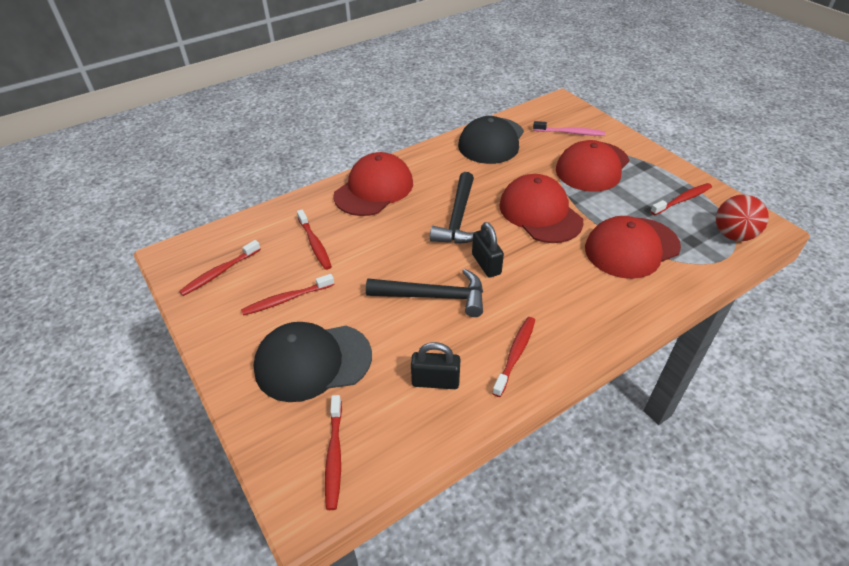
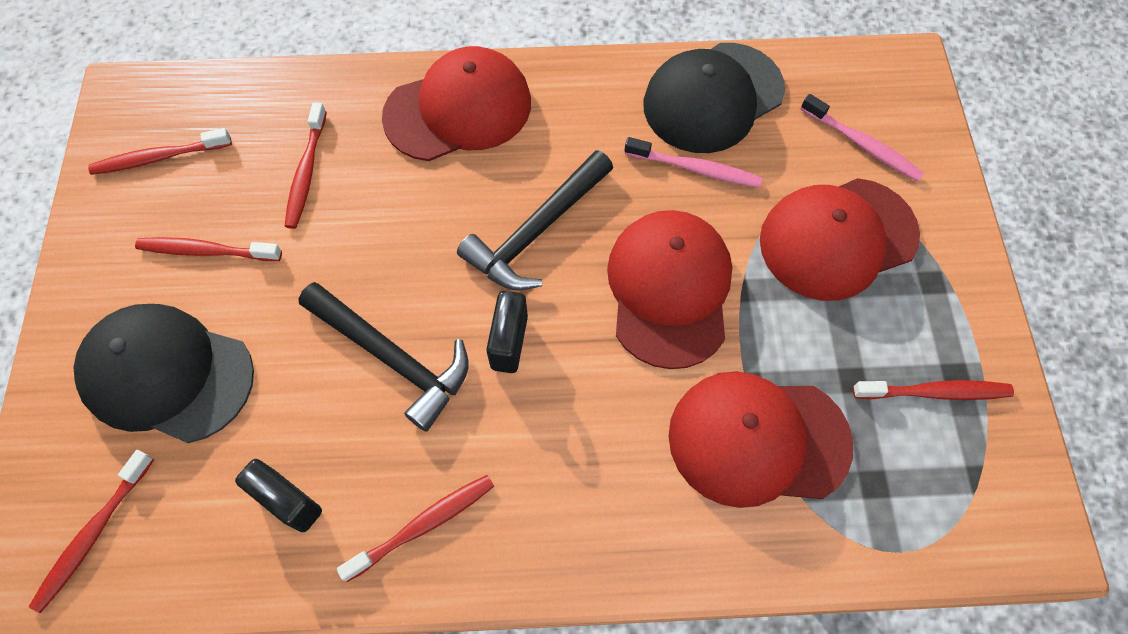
camera: 30 degrees right, 20 degrees up
(508, 167) = (695, 169): none -> pink toothbrush
(733, 235) = (957, 515): red ball -> none

